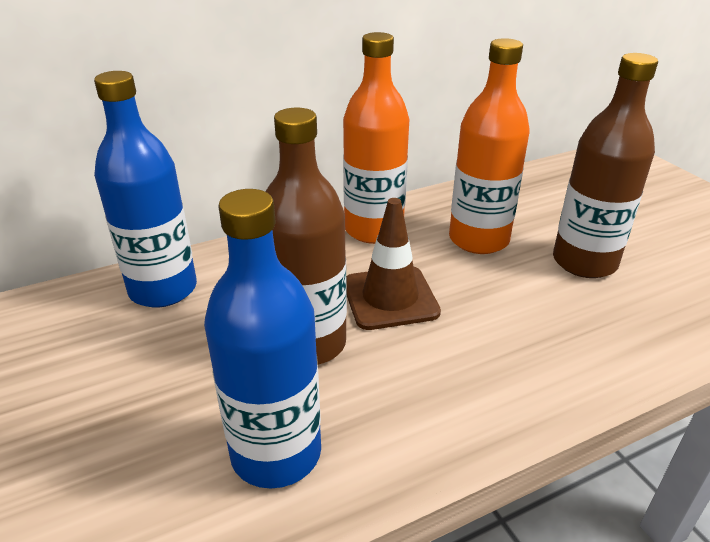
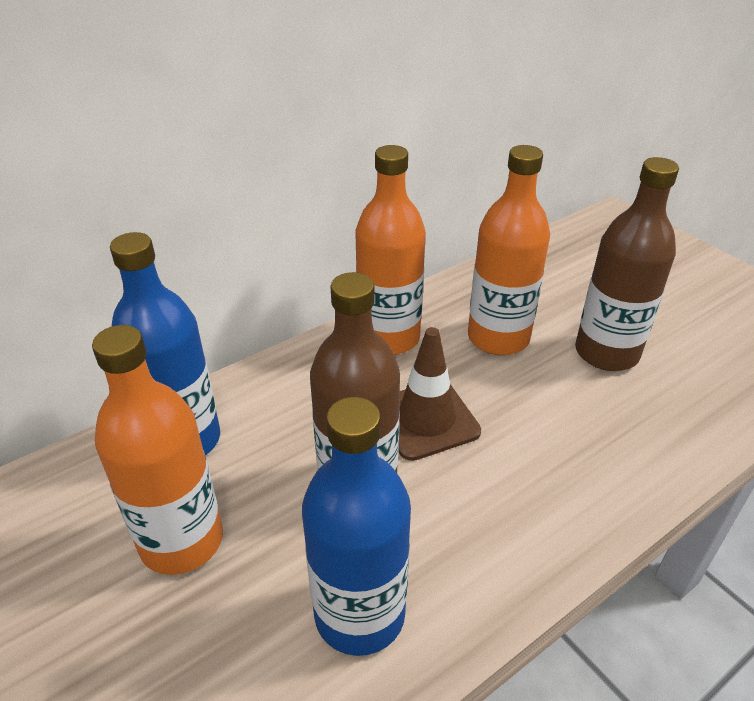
camera: 10 degrees left, 5 degrees up
(132, 368) = (181, 541): none -> orange bottle

